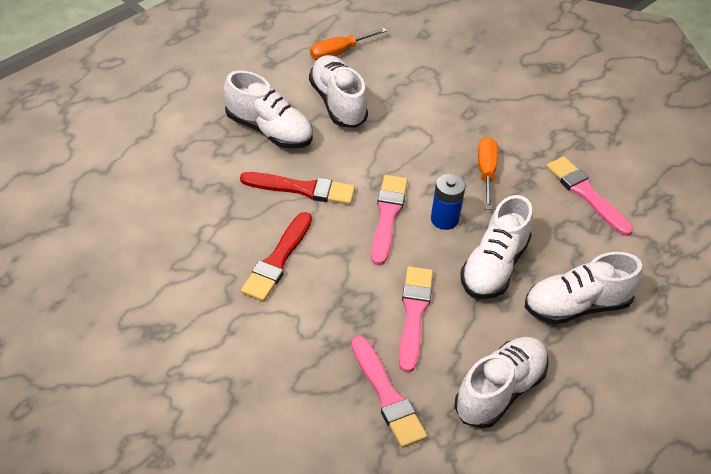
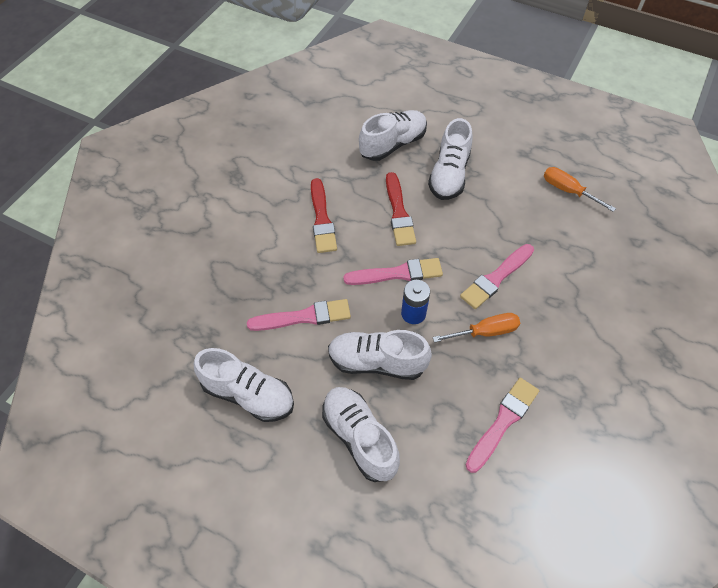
camera: 75 degrees right, 10 degrees up
(277, 260) = (322, 219): red brush -> red brush turned 105 degrees counterclockwise
(338, 103) = (506, 207): white shoe -> white shoe (393, 144)
(387, 396) = (222, 319): pink brush -> pink brush (496, 278)

